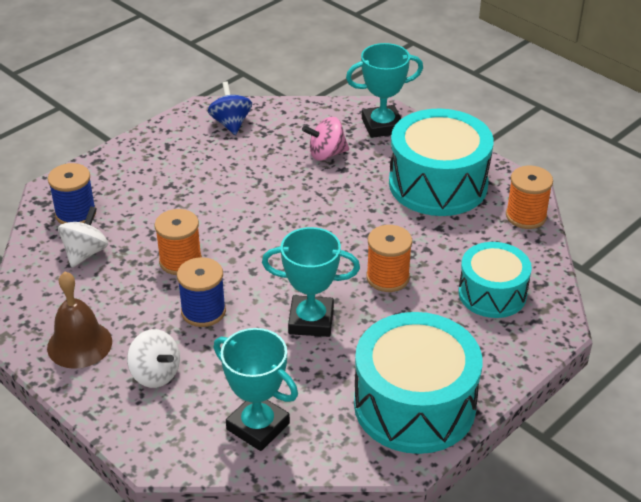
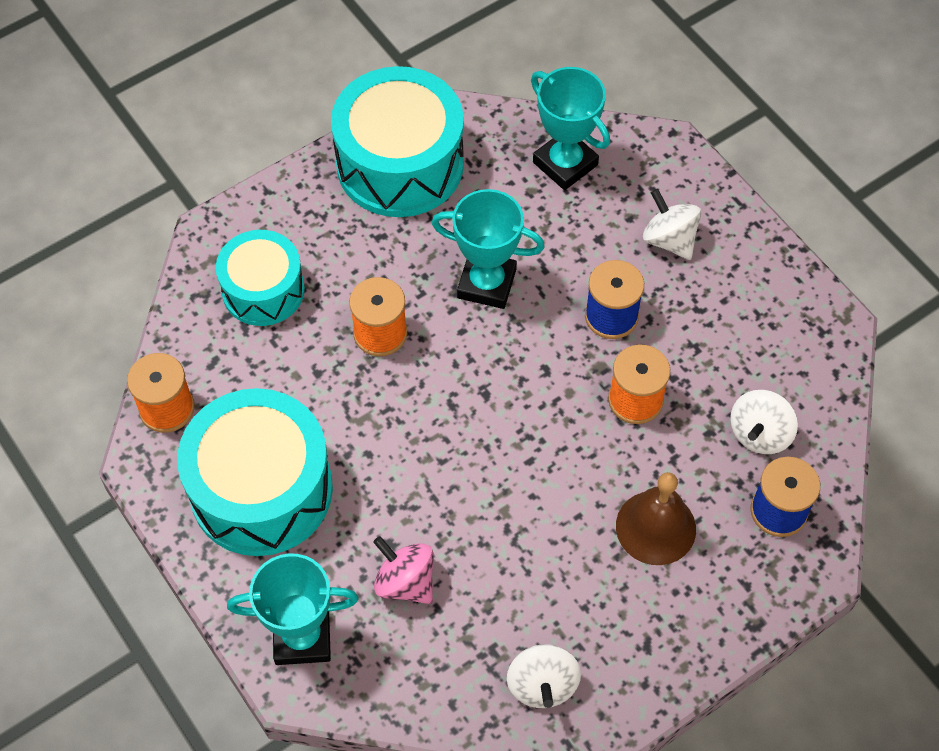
camera: 170 degrees left, 20 degrees up
(79, 344) = (756, 291): brown bell -> brown bell (655, 527)
(231, 123) = (542, 684): blue spinning top -> white spinning top
(326, 154) = (405, 582): pink spinning top -> pink spinning top turned 135 degrees counterclockwise

